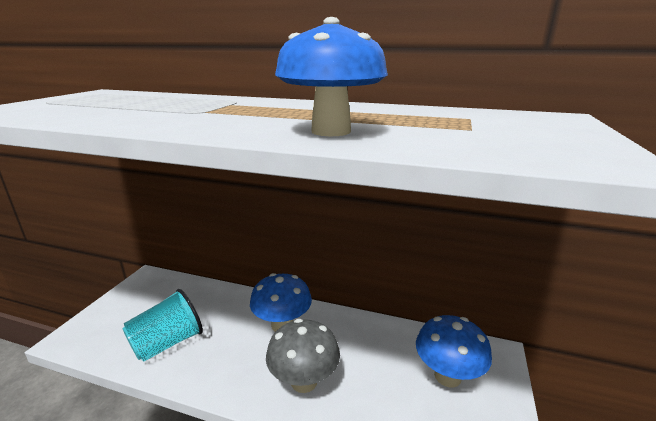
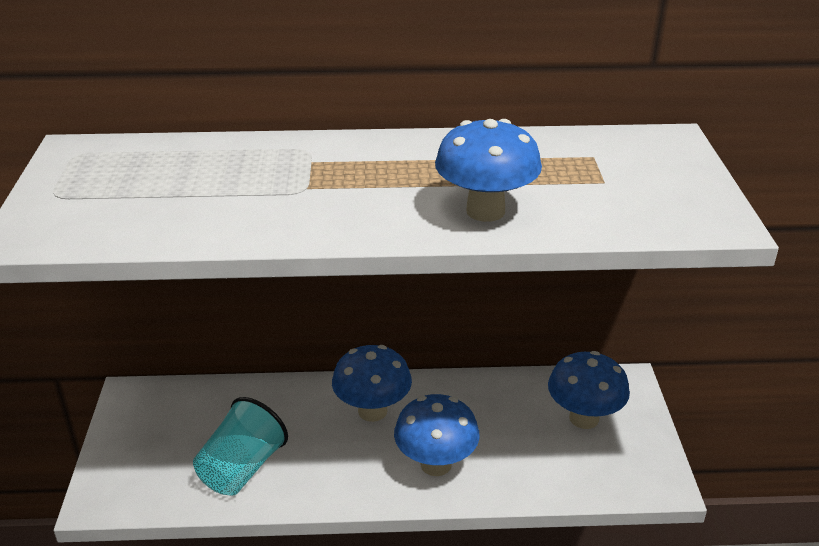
camera: 20 degrees left, 10 degrees up
(304, 381) = (436, 464): grey mushroom -> blue mushroom

